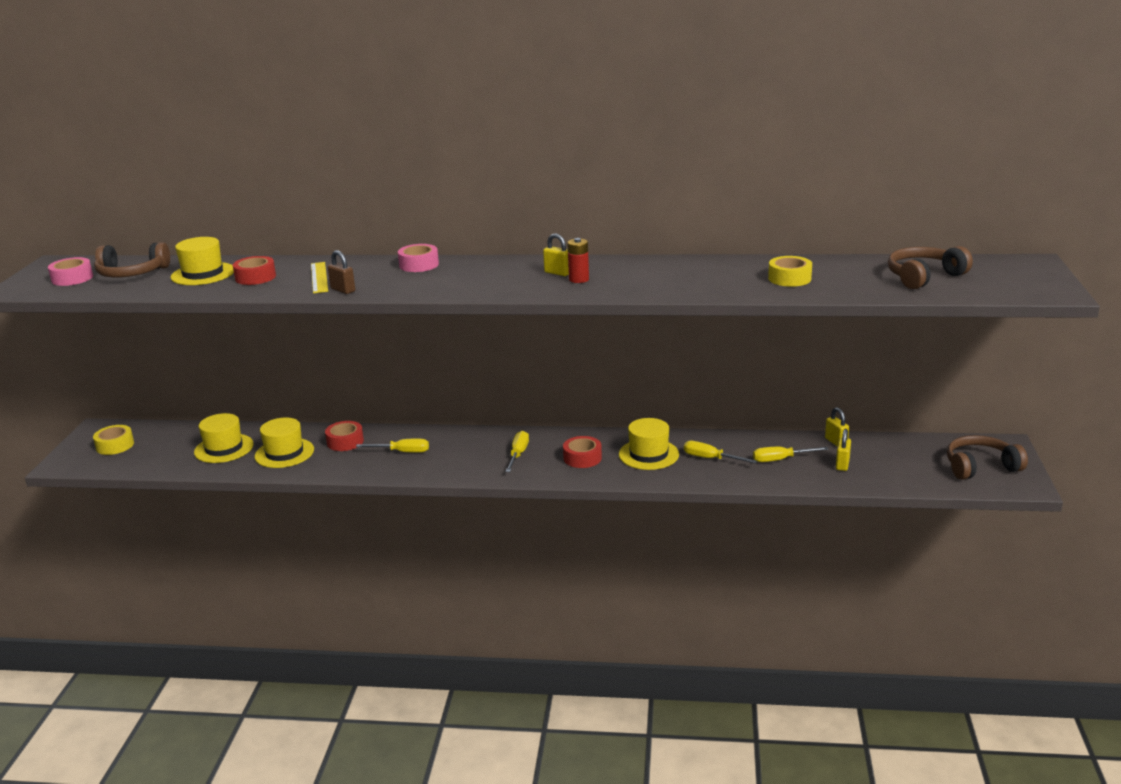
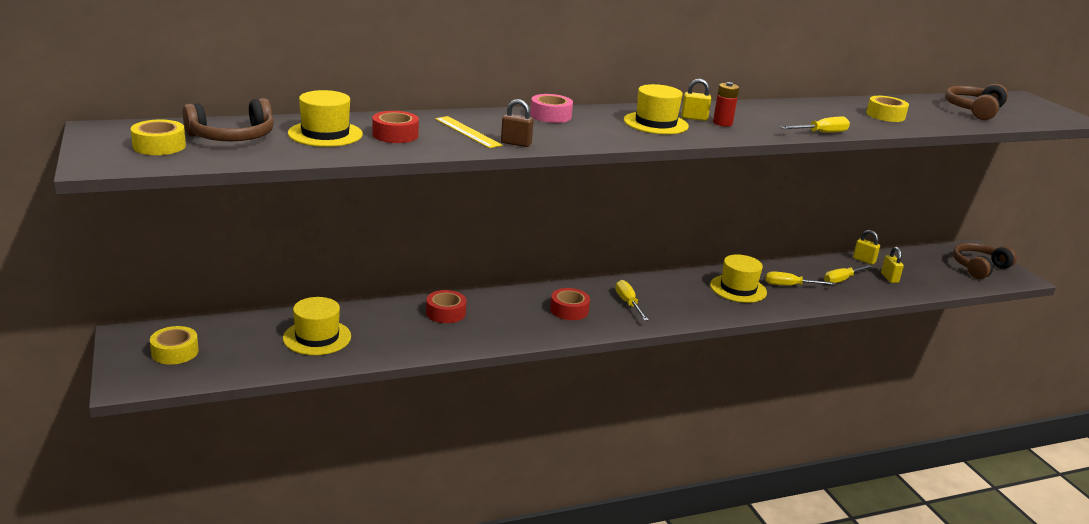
camera: 30 degrees left, 0 degrees up
(72, 278) = (159, 146): pink tape -> yellow tape
(284, 453) = (393, 333): yellow hat -> yellow hat (655, 123)
(402, 452) = (516, 315): yellow screwdriver -> yellow screwdriver (821, 133)
(582, 458) = (688, 299): red tape -> red tape (569, 310)

